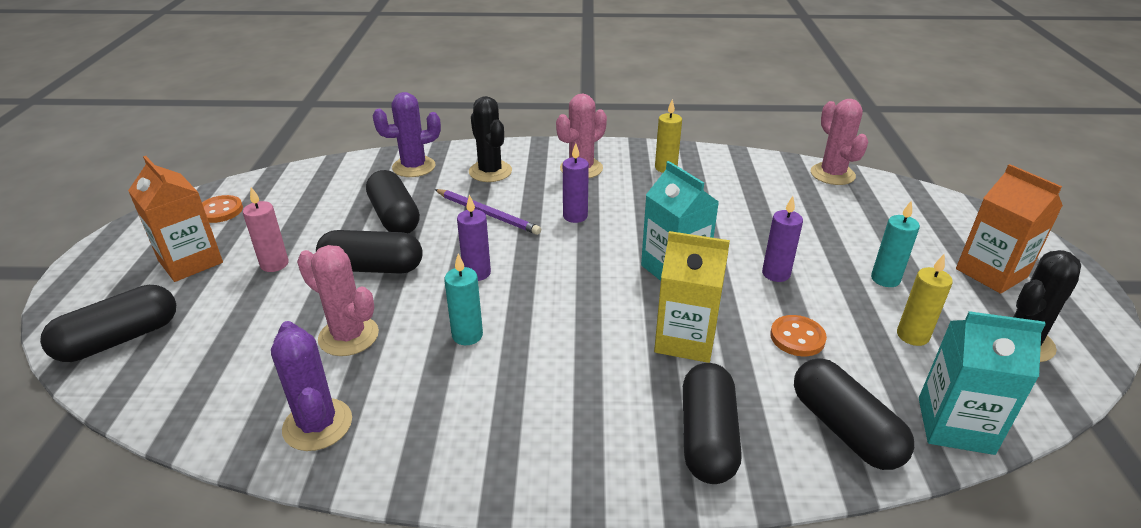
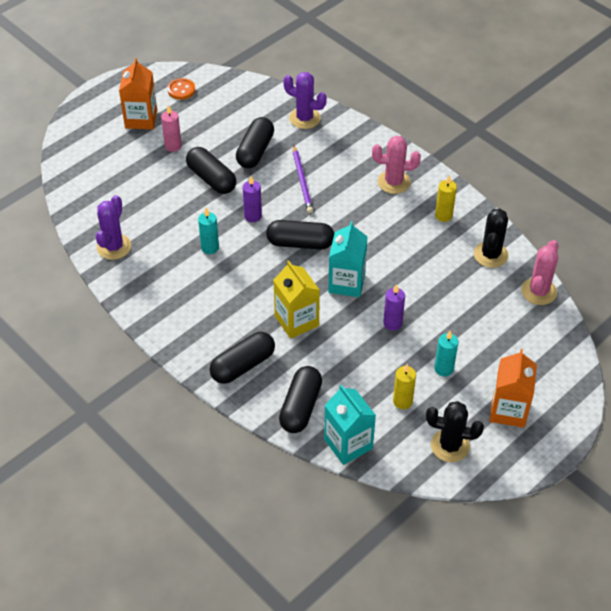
camera: 45 degrees right, 15 degrees up
(120, 339) = (81, 149): black capsule -> black capsule (300, 243)
(348, 336) = (164, 212): pink cactus -> none
(490, 171) = (340, 150): black cactus -> black cactus (490, 255)
(575, 216) = (344, 214): purple candle -> none
(797, 337) = (347, 359): orange button -> none

